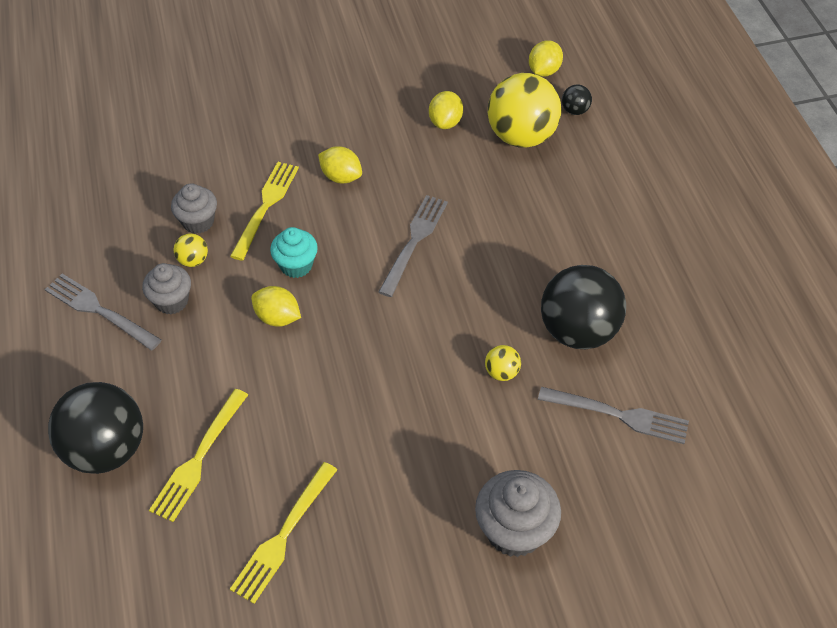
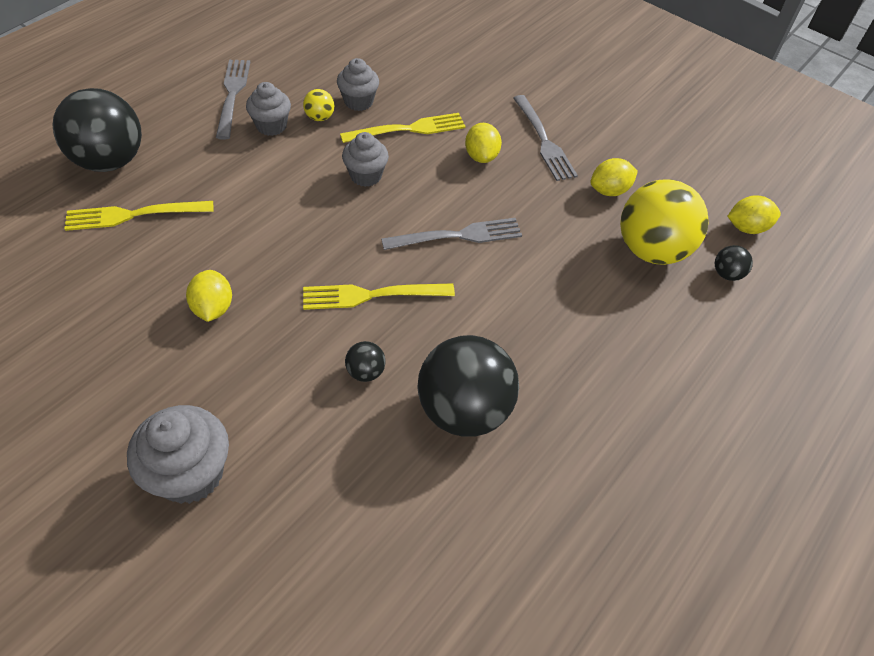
camera: 50 degrees right, 0 degrees up
(277, 317) = (304, 191): yellow lemon -> yellow lemon (213, 308)
(283, 535) = (89, 304): yellow fork -> yellow fork (372, 295)
(296, 265) = (366, 176): turquoise cupcake -> grey cupcake
(501, 372) = (365, 372): yellow ball -> black ball
(618, 415) = (388, 498): grey fork -> grey fork (543, 140)

